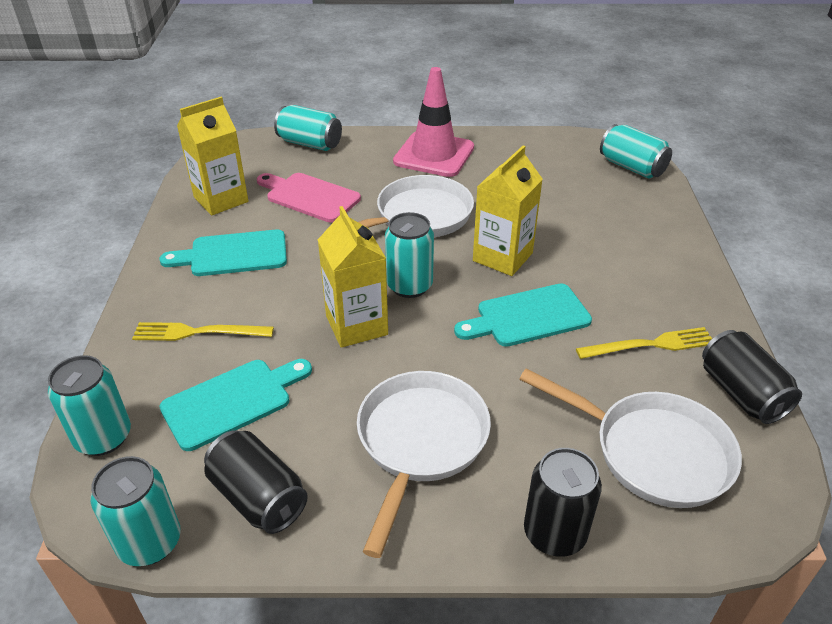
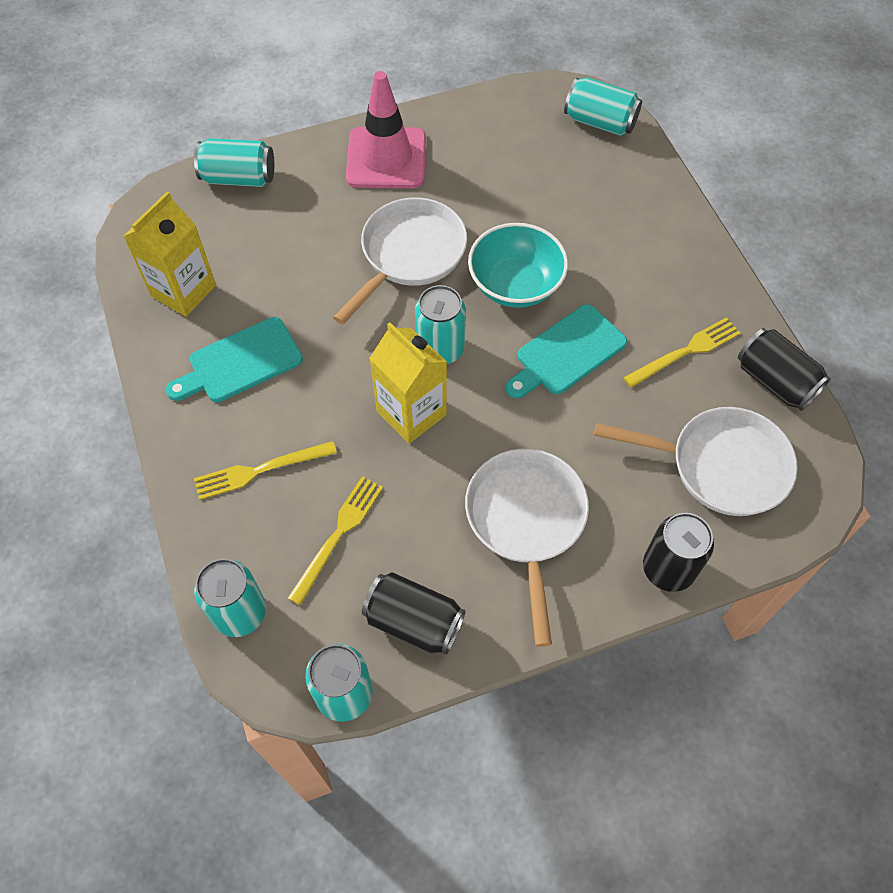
camera: 20 degrees left, 20 degrees up
(232, 401) = (338, 535): turquoise cutting board -> yellow fork
(309, 196) = (280, 259): pink cutting board -> none
(502, 257) = (515, 285): yellow carton -> turquoise bowl

